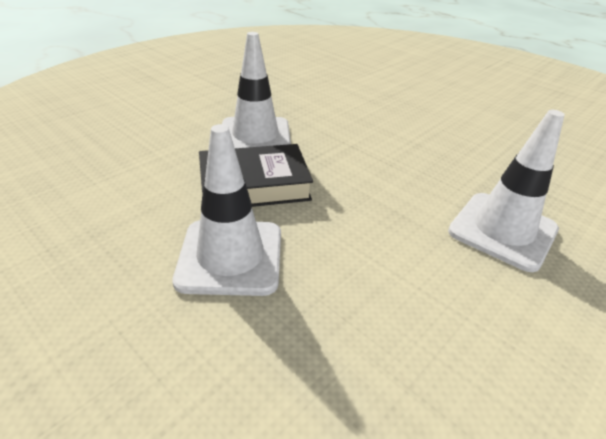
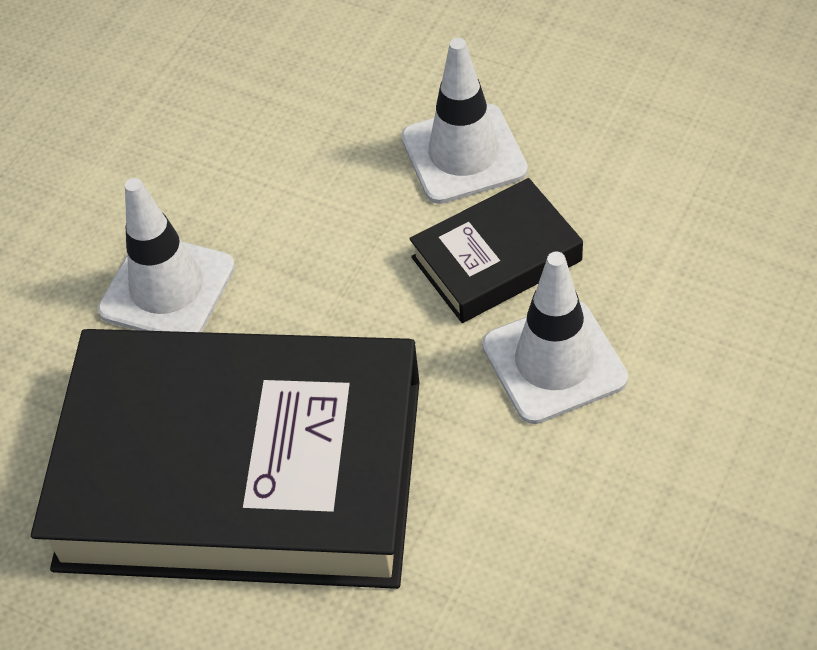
camera: 170 degrees right, 15 degrees up
(442, 139) = (241, 472): none -> black book

